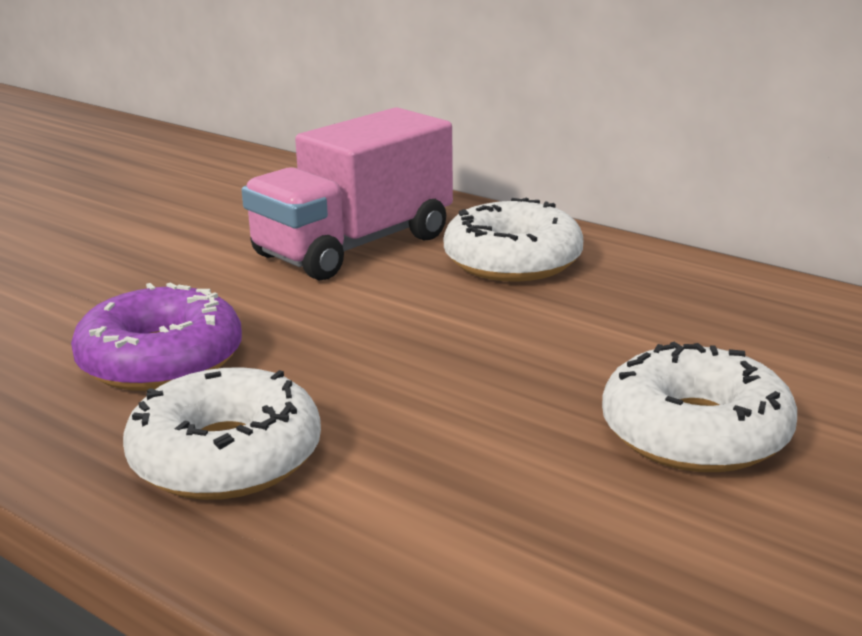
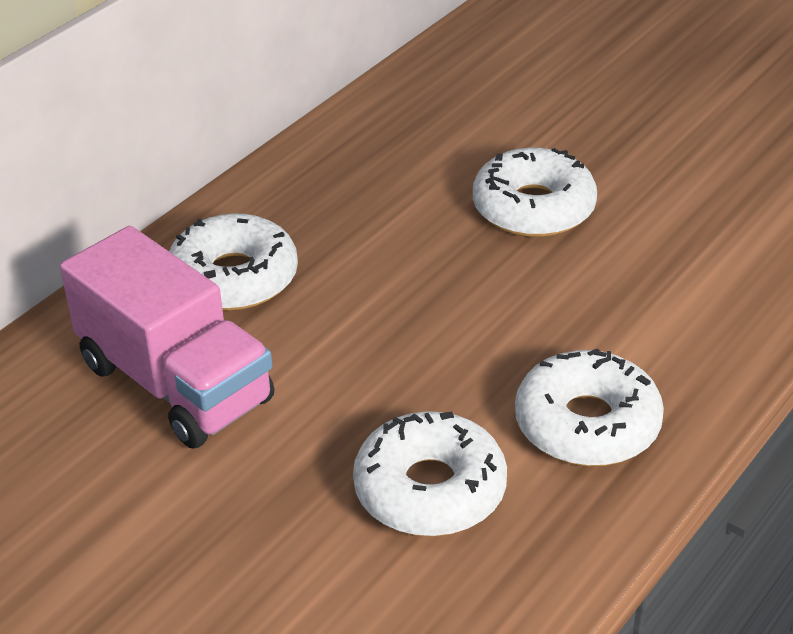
camera: 90 degrees left, 15 degrees up
(161, 360) = (430, 490): purple donut -> white donut

